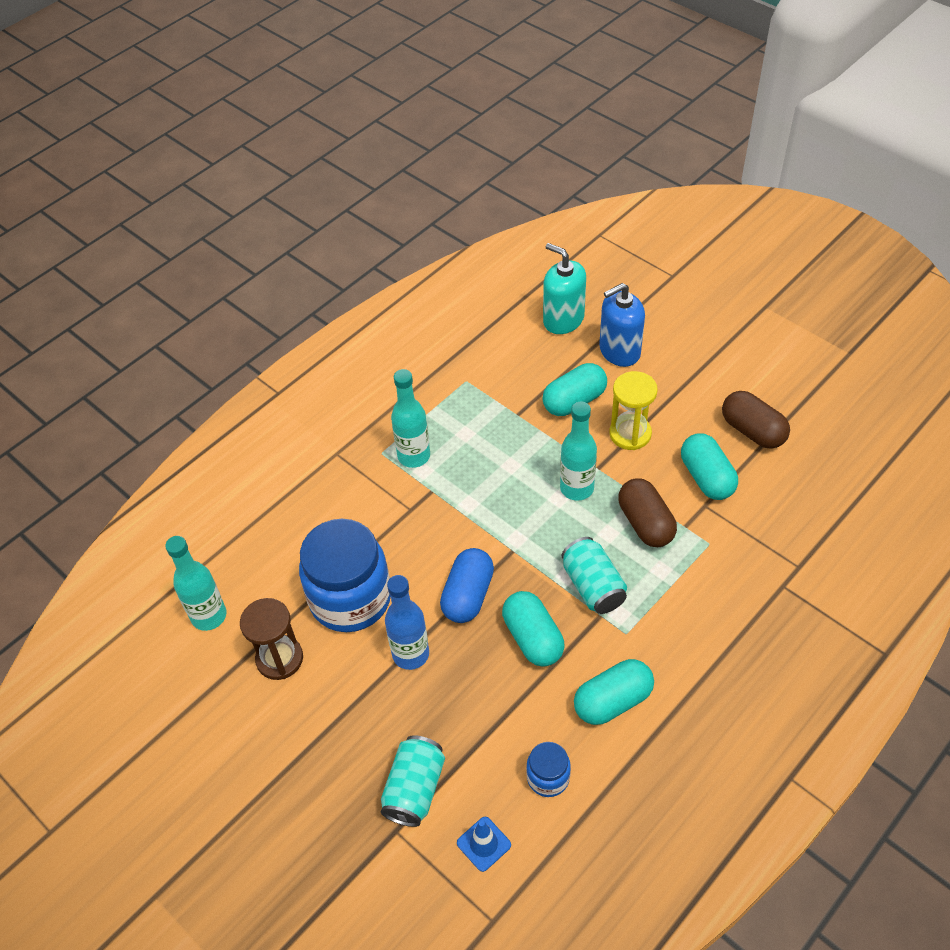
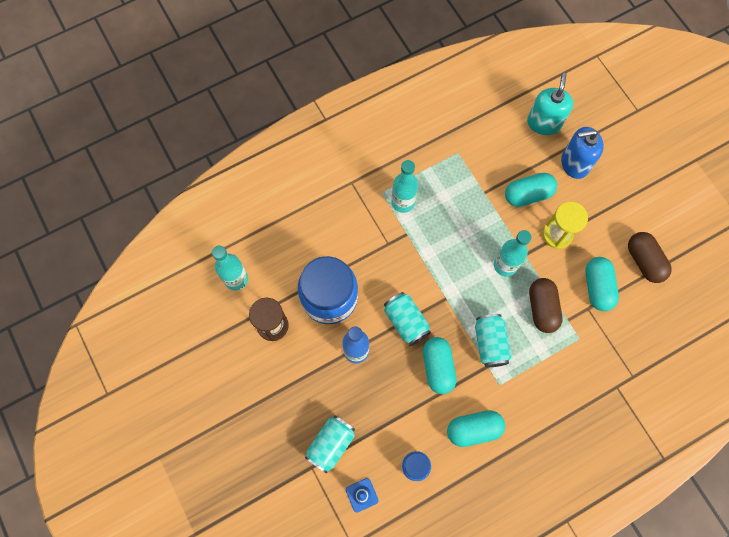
camera: 15 degrees right, 20 degrees up
(468, 595) = (406, 321): blue capsule -> turquoise can
(563, 320) = (544, 123): turquoise soap dispenser -> turquoise soap dispenser turned 45 degrees clockwise

